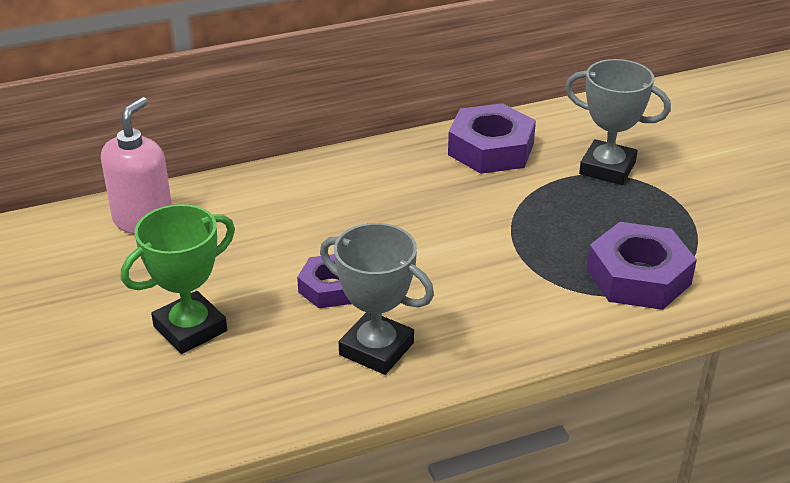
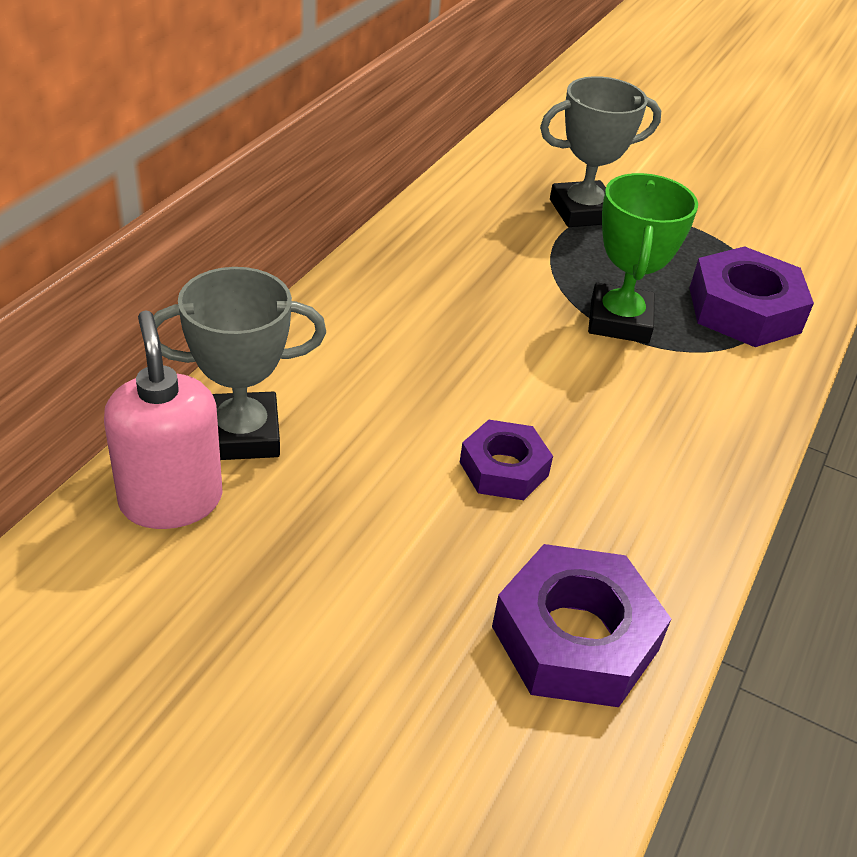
camera: 45 degrees left, 5 degrees up
(190, 328) = (418, 612): green trophy -> green trophy (619, 321)
(376, 349) = (639, 514): grey trophy -> grey trophy (242, 434)
(491, 149) = (456, 233): purple nut -> purple nut (575, 638)

